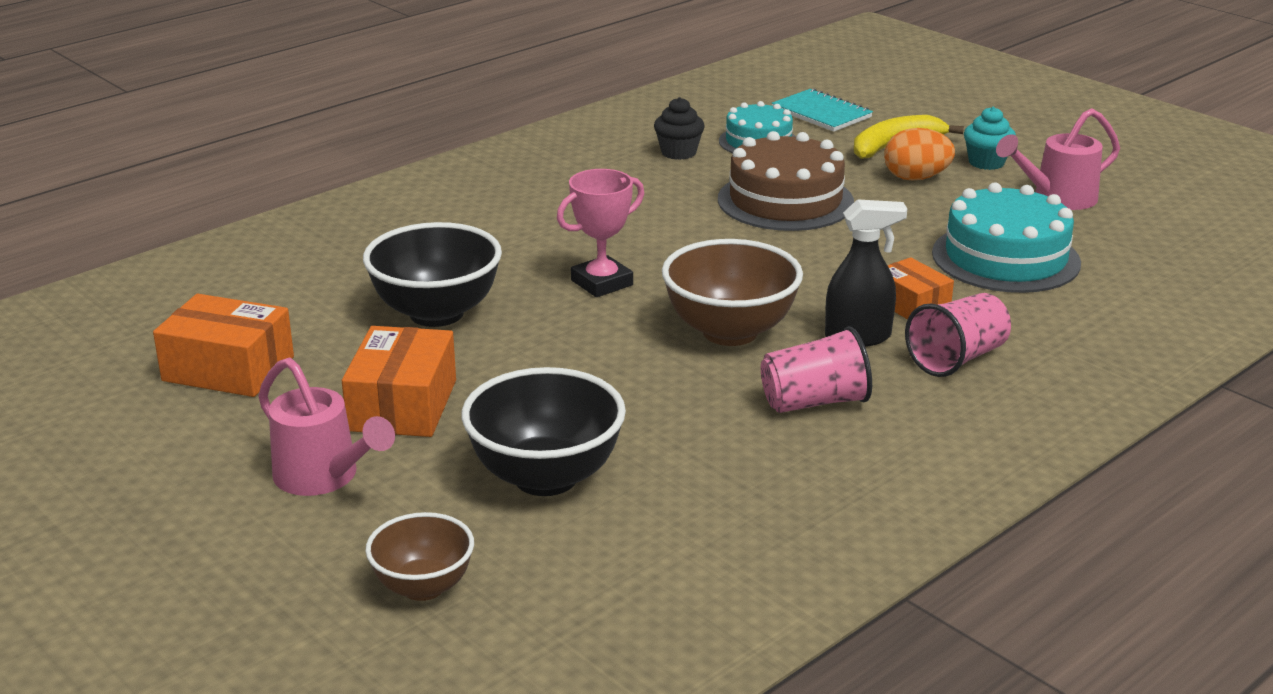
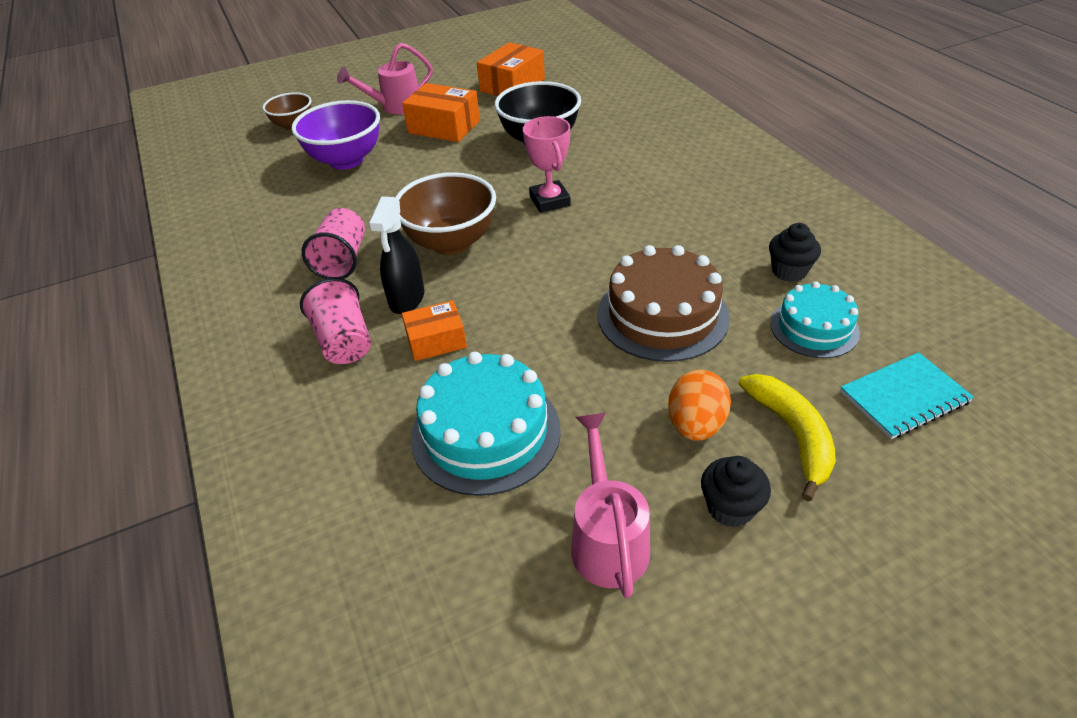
camera: 110 degrees right, 15 degrees up
(545, 477) = (346, 160): black bowl -> purple bowl
(986, 162) = (730, 508): turquoise cupcake -> black cupcake

